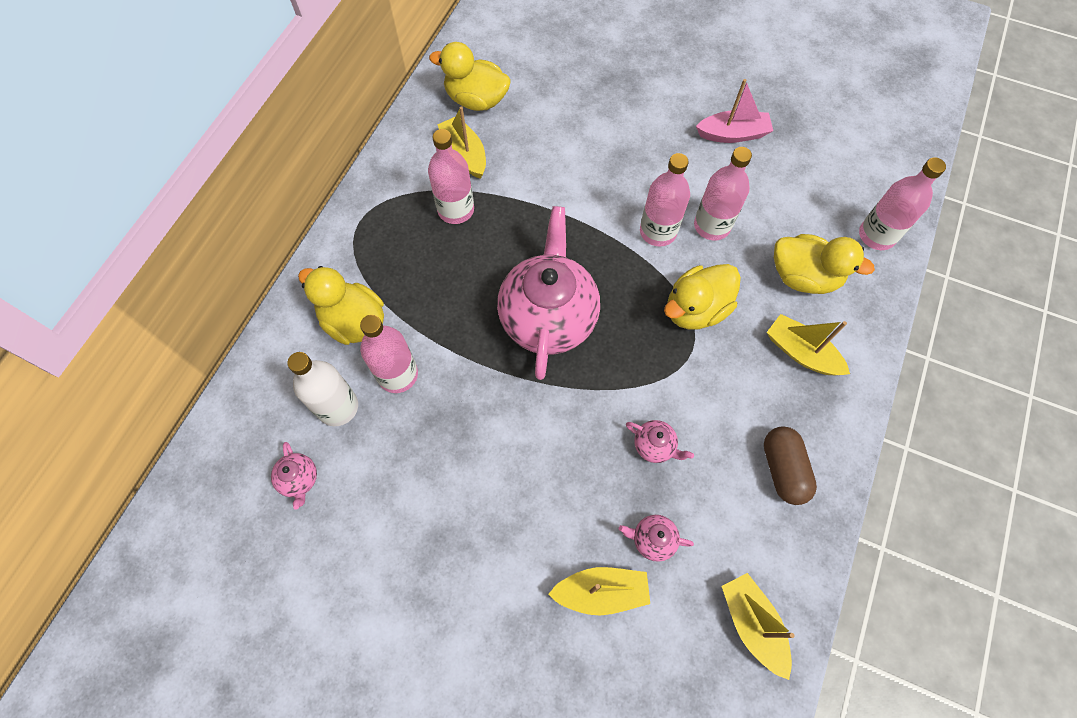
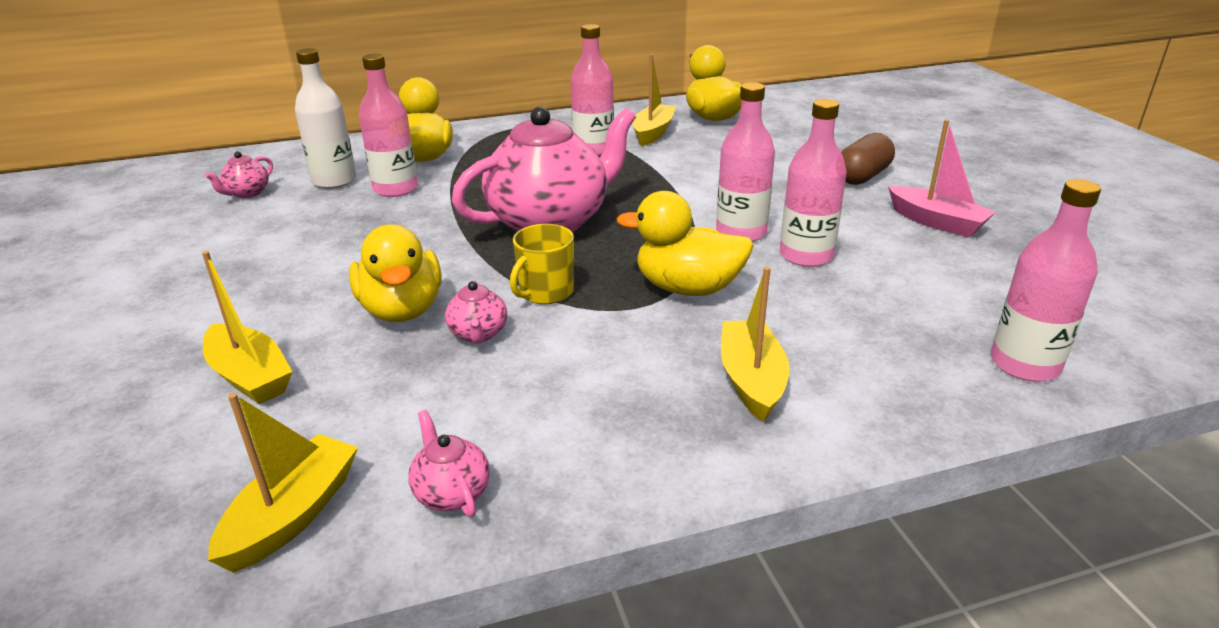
camera: 50 degrees right, 35 degrees down
(637, 381) = (545, 292): none -> yellow mug
(652, 539) = (351, 382): pink teapot -> pink teapot (451, 493)
(783, 469) = (561, 439): brown capsule -> brown capsule (862, 176)
(803, 277) = (857, 336): yellow duck -> yellow duck (402, 310)

